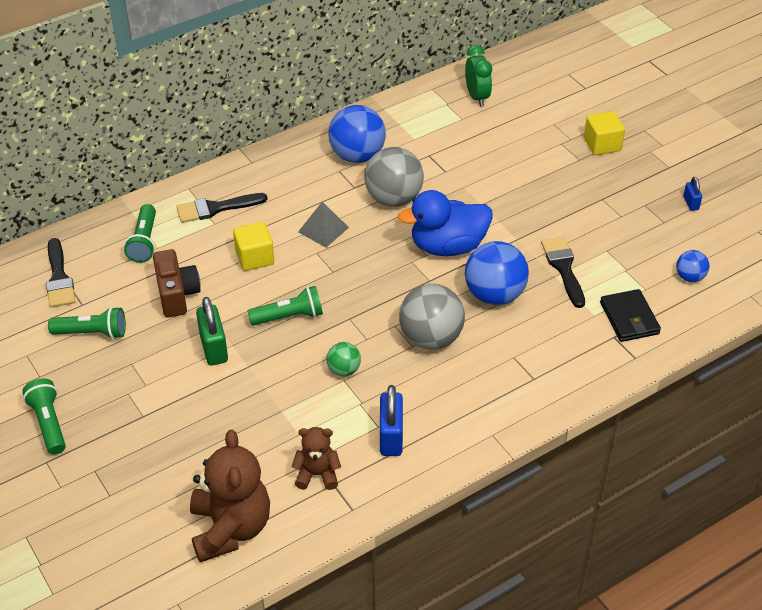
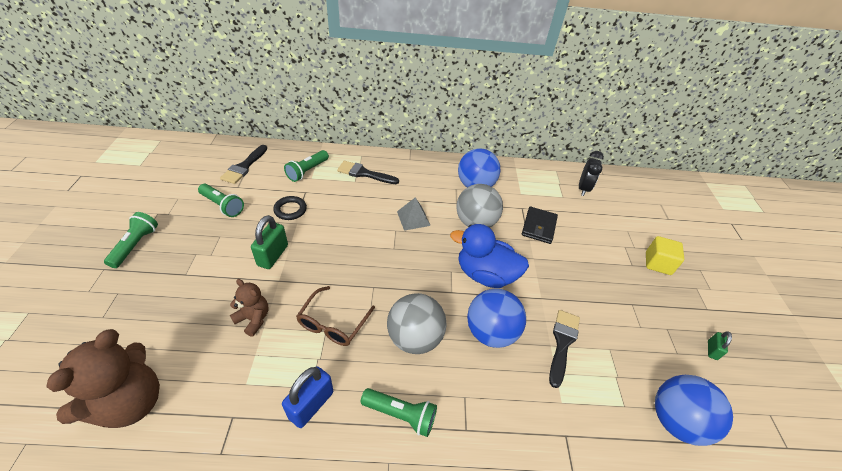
camera: 30 degrees right, 0 degrees up
(177, 294) = (290, 210): brown camera -> black ring
(254, 258) = (356, 213): yellow cube -> none
(289, 316) = (337, 262): green flashlight -> green flashlight (401, 414)
(317, 474) = (231, 399): brown teddy bear -> brown teddy bear (253, 319)
(344, 370) = (333, 323): green ball -> brown glasses
(477, 97) = (583, 189): green clock -> black clock
(629, 318) = (592, 426): black wallet -> black wallet (539, 227)
(690, 203) = (712, 350): blue padlock -> green padlock
(690, 277) = (675, 420): blue ball -> blue ball, size x1.94

